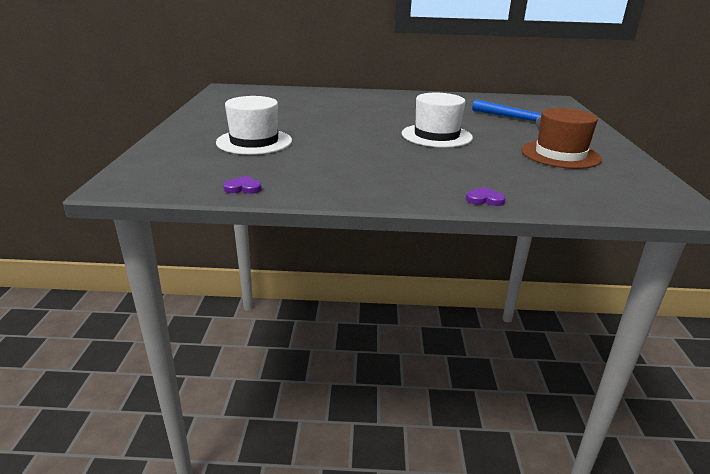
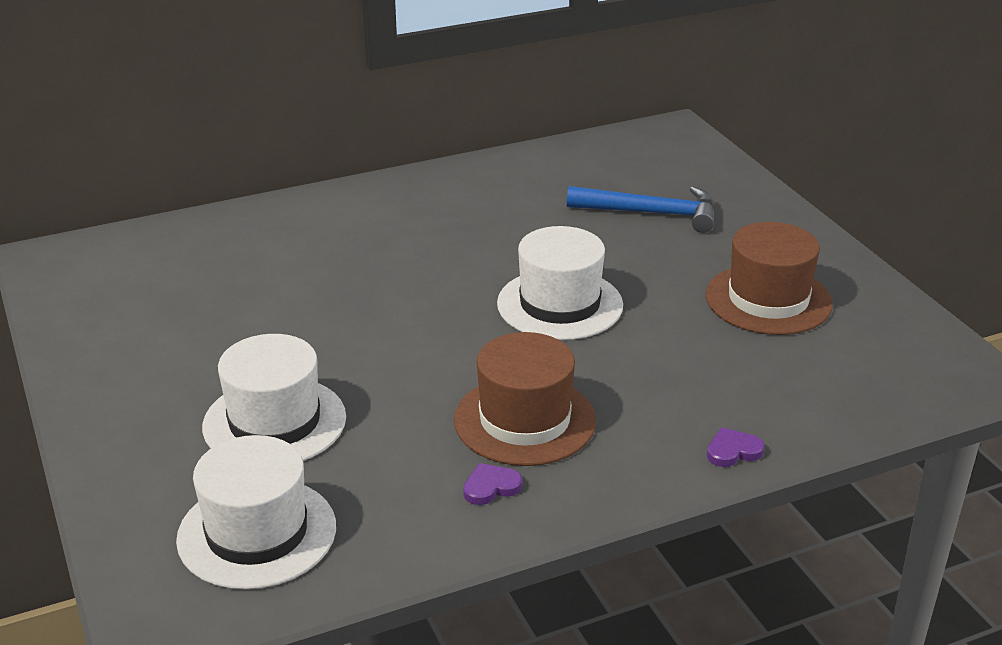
camera: 25 degrees left, 5 degrees up
(200, 170) = (257, 533): none -> white hat
(243, 188) = (372, 552): purple heart -> purple heart (491, 487)
(375, 165) = (524, 420): none -> brown hat

